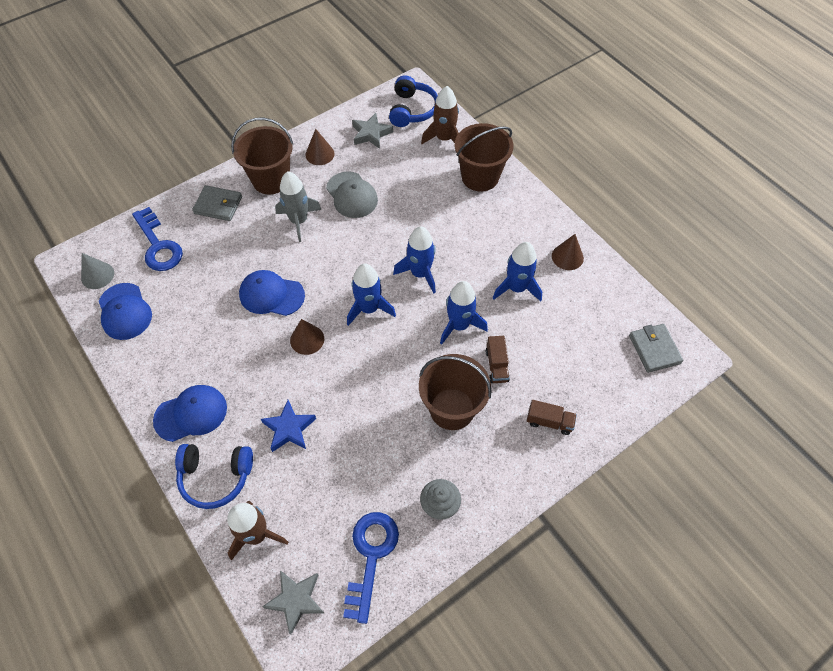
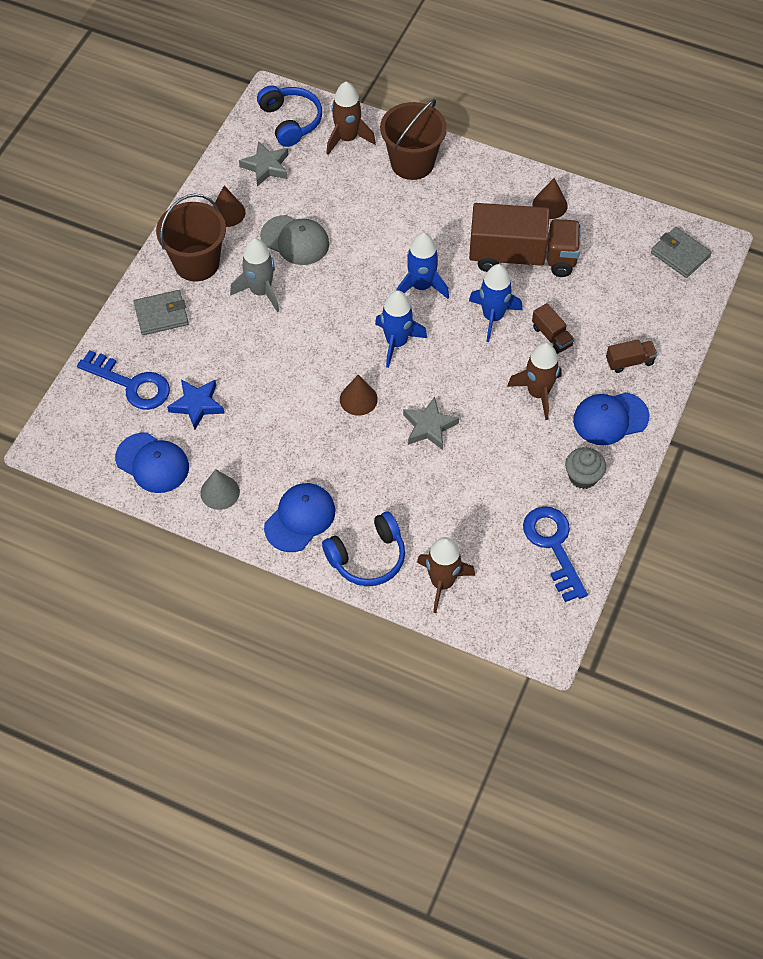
camera: 30 degrees left, 0 degrees up
(97, 275) = (92, 443): grey cone -> grey cone (220, 492)
(271, 295) = (290, 375): blue cap -> blue cap (610, 418)
(289, 429) = (403, 484): blue star -> blue star (197, 405)
(296, 600) = (515, 612): grey star -> grey star (429, 427)
(452, 409) = (538, 393): brown bucket -> brown rocket
(516, 288) = (522, 257): blue rocket -> brown truck

